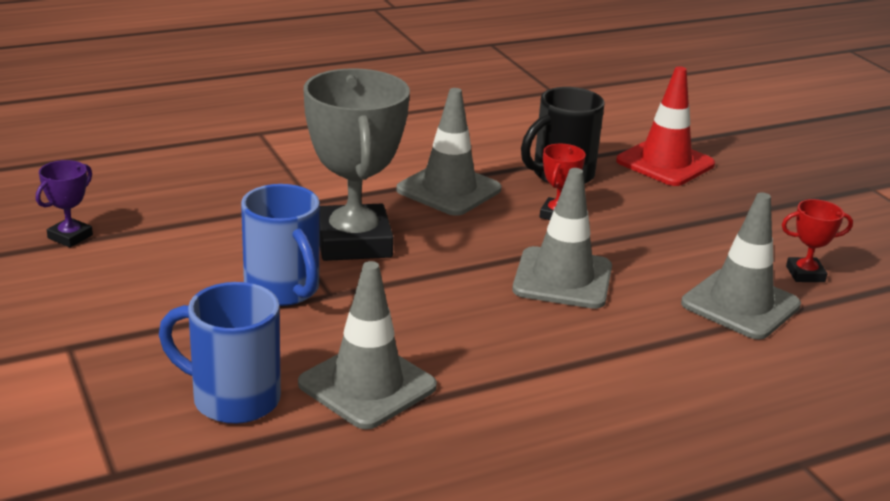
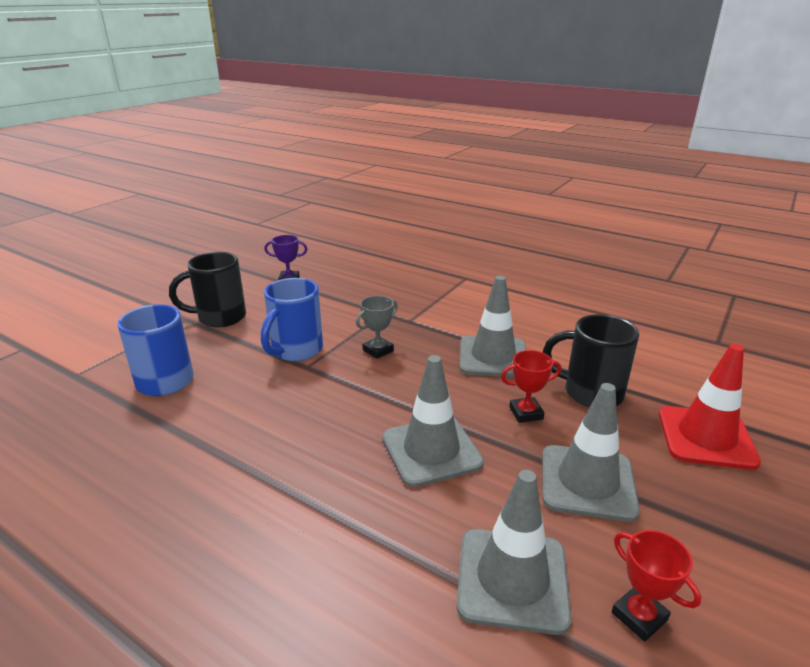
camera: 60 degrees right, 0 degrees up
(108, 319) = (219, 318): none -> black mug
(353, 242) = (378, 350): grey trophy -> grey trophy, size x0.44
(367, 385) = (210, 418): grey traffic cone -> grey traffic cone (587, 482)

